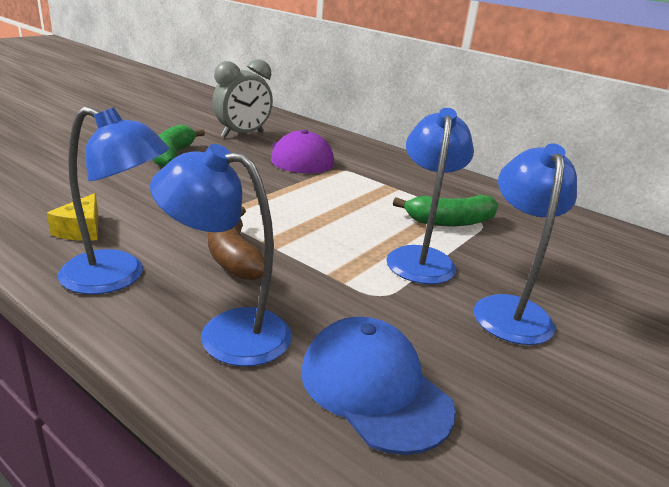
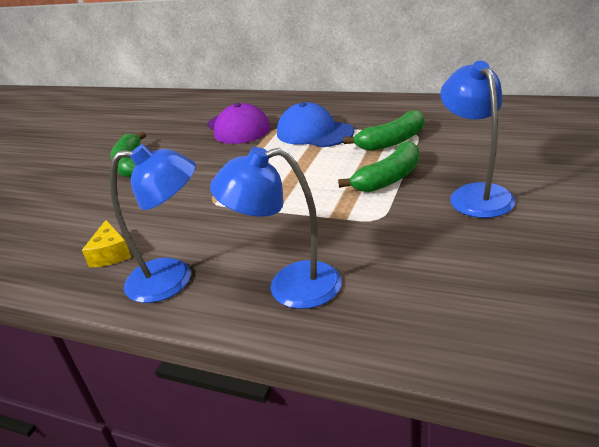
camera: 10 degrees left, 5 degrees up
(232, 255) = (248, 229): brown banana -> none
(242, 134) = (174, 124): grey clock -> none
(374, 388) = (419, 284): blue cap -> blue cap (314, 132)
(420, 257) = (389, 178): blue lamp -> green banana

